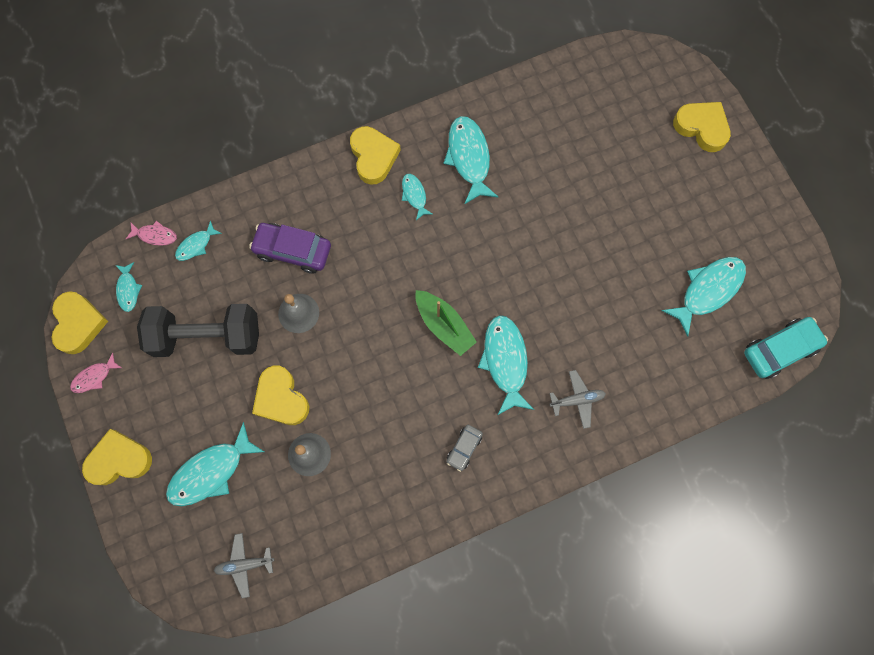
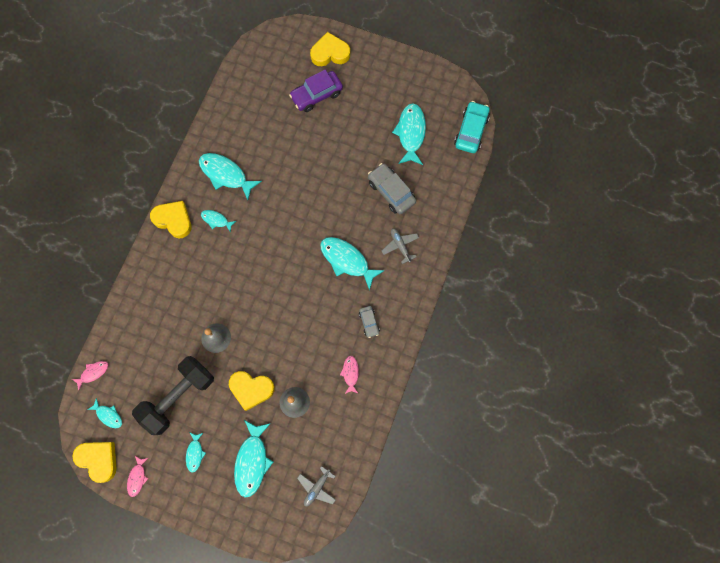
camera: 45 degrees left, 0 degrees up
(119, 460) = (196, 504): yellow heart -> none
(196, 245) = (122, 356): turquoise fish -> turquoise fish (195, 453)
(293, 251) = (180, 309): purple car -> purple car (316, 95)
(393, 482) = (350, 373): none -> pink fish
(444, 325) = (298, 272): green boat -> none
(577, 400) = (400, 246): grey plane -> grey plane turned 60 degrees counterclockwise
(624, 333) = (391, 192): none -> grey car

